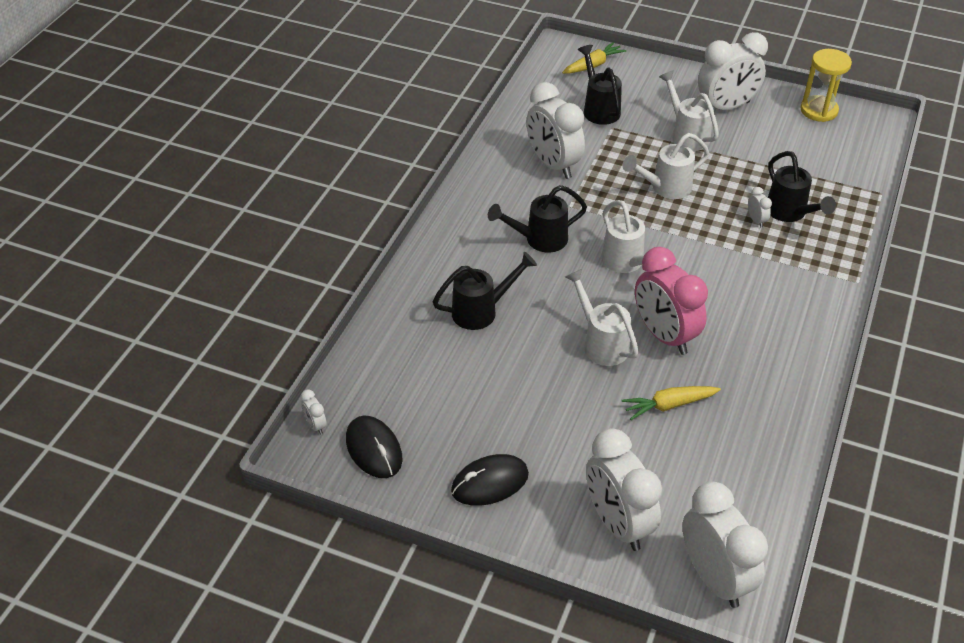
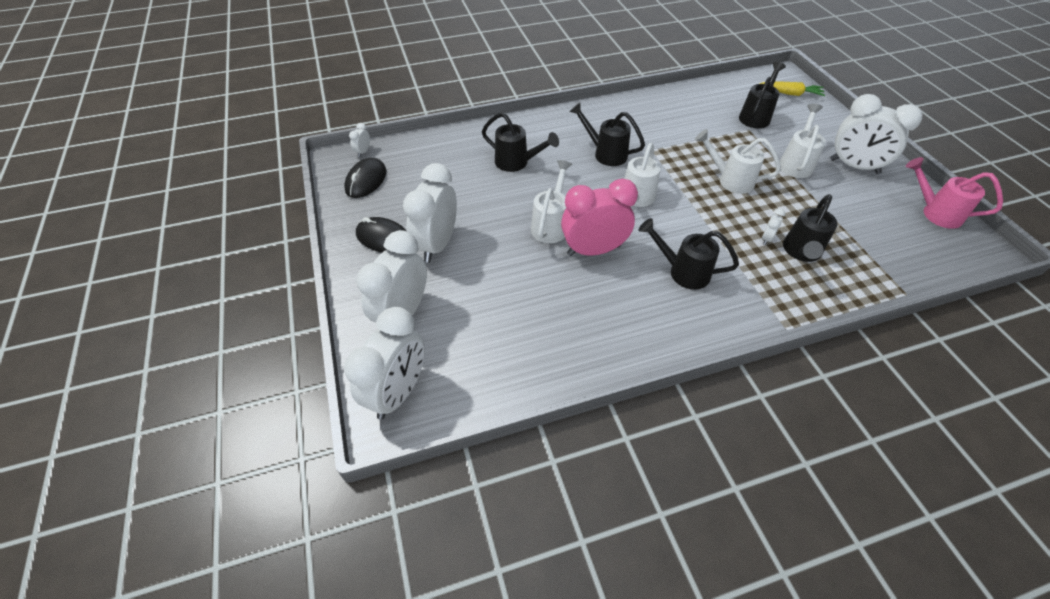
camera: 50 degrees right, 5 degrees up
(553, 165) = (677, 125): white clock -> white clock (437, 244)
(664, 335) = (593, 250): pink clock -> pink clock turned 60 degrees clockwise
(669, 405) = (533, 285): yellow carrot -> none
(744, 297) = (682, 271): none -> black watering can
(819, 110) = (935, 212): yellow hourglass -> pink watering can

